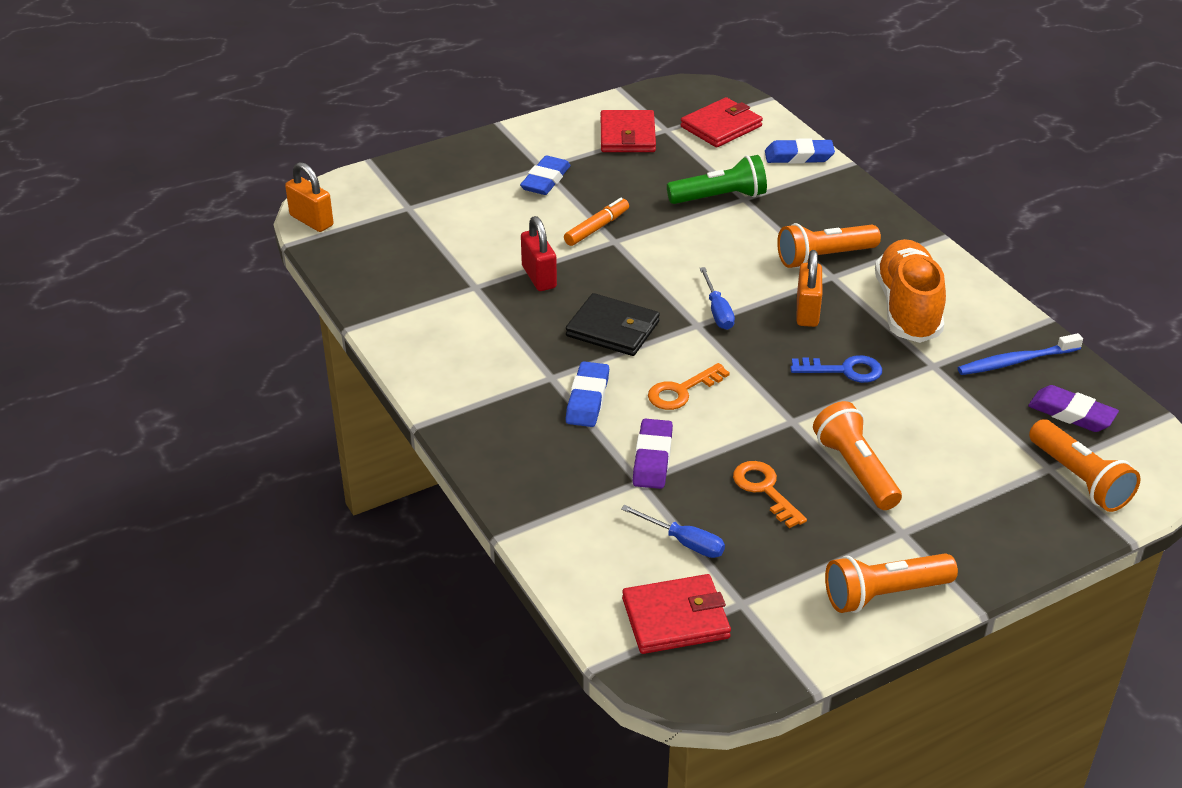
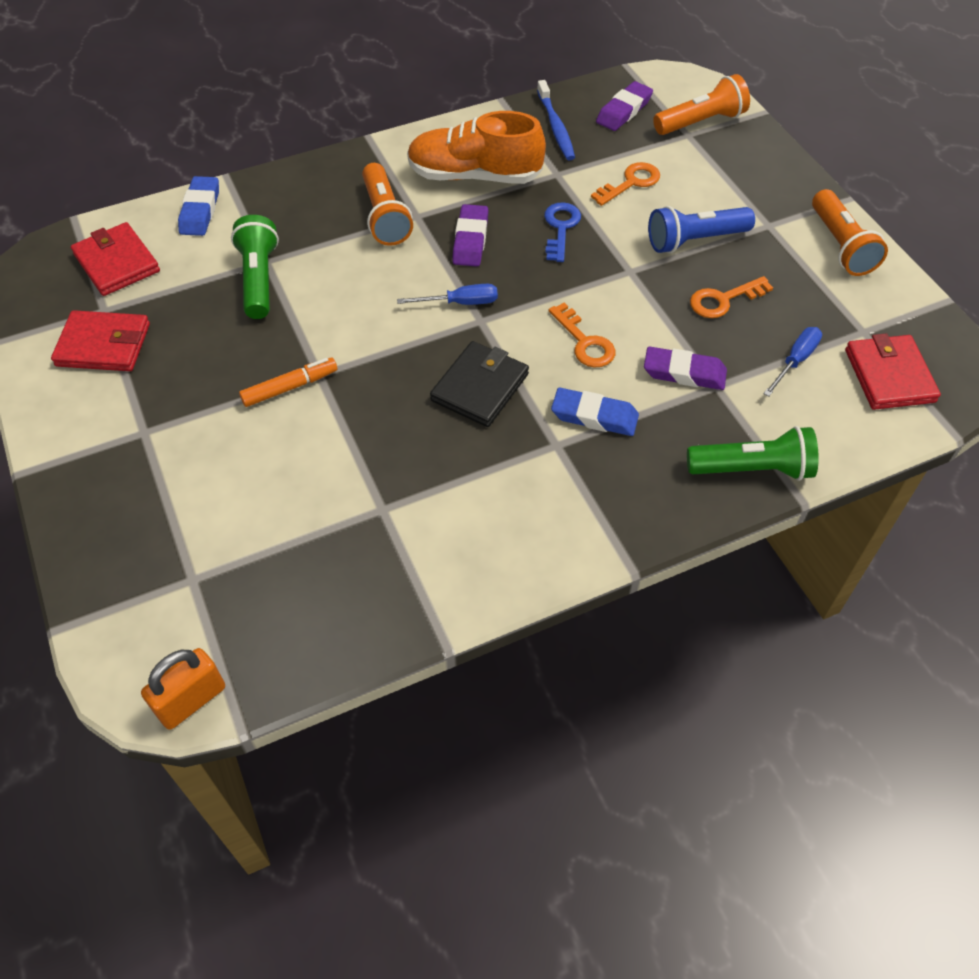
camera: 85 degrees left, 15 degrees up
(534, 503) = (752, 469): none -> green flashlight
(539, 277) = (375, 446): red padlock -> none
(545, 180) = (175, 429): blue eraser -> none
(597, 228) = (290, 387): orange marker -> orange marker turned 105 degrees clockwise
(807, 312) = (470, 240): orange padlock -> purple eraser
(855, 470) = (695, 240): orange flashlight -> blue flashlight
(938, 420) = (631, 183): none -> orange key

